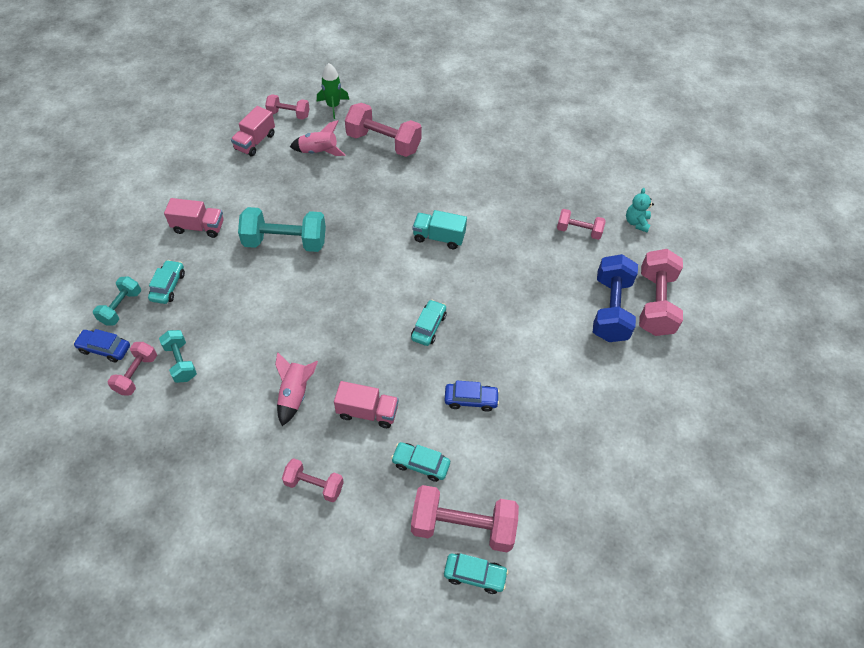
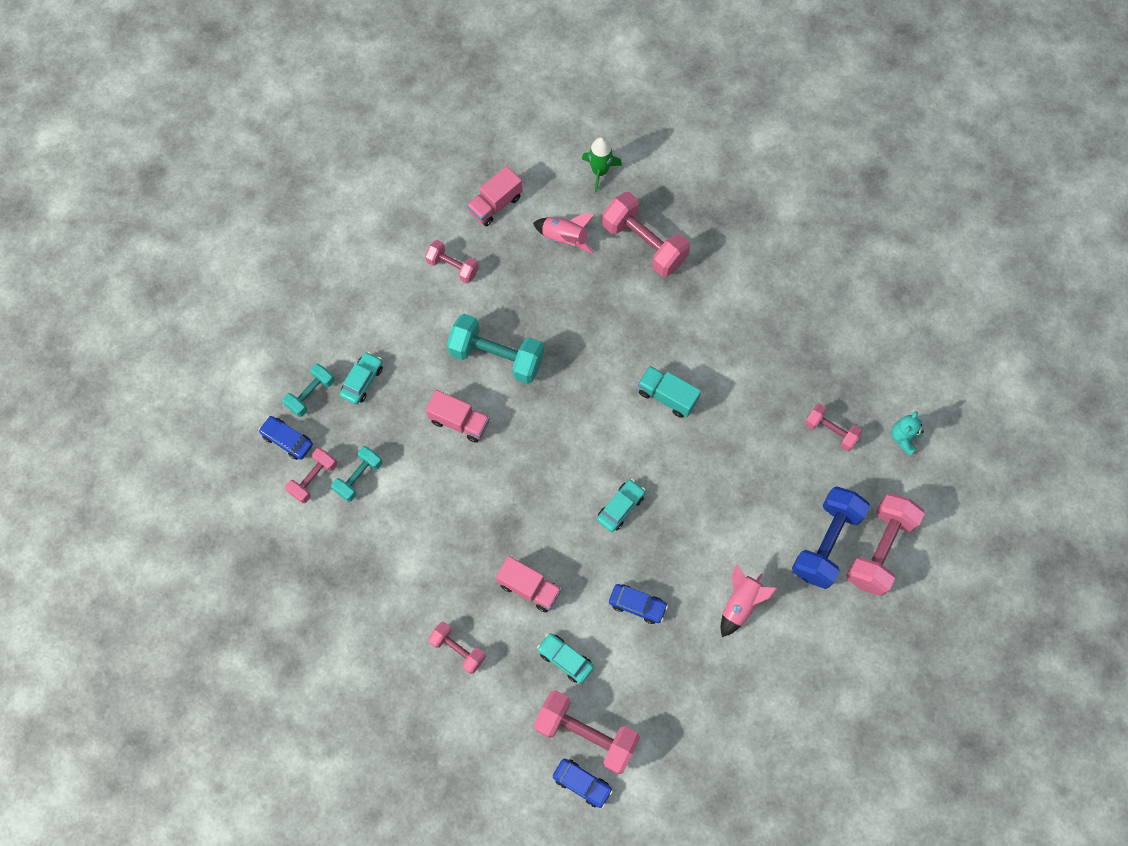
camera: 20 degrees right, 15 degrees up
(181, 362) = (359, 477): turquoise dumbbell -> turquoise dumbbell turned 45 degrees clockwise
(198, 227) = (408, 311): pink truck -> pink truck (459, 422)
(288, 114) = (543, 172): pink dumbbell -> pink dumbbell (453, 267)
(295, 394) = (463, 547): pink rocket -> pink rocket (740, 604)
(475, 575) = (582, 783): turquoise car -> blue car

